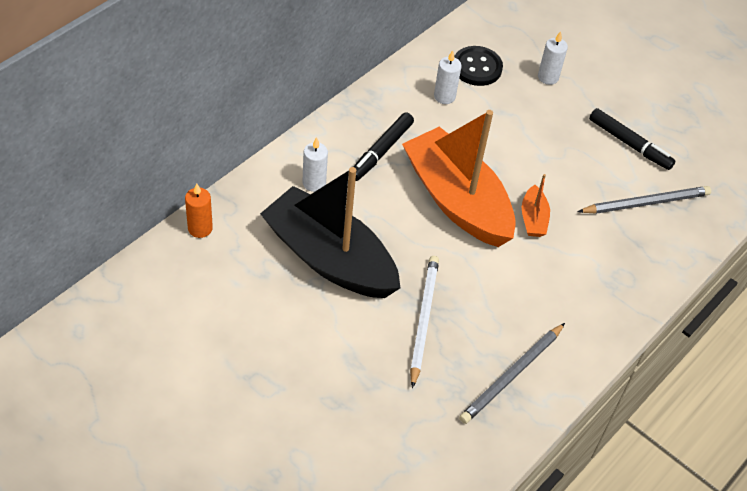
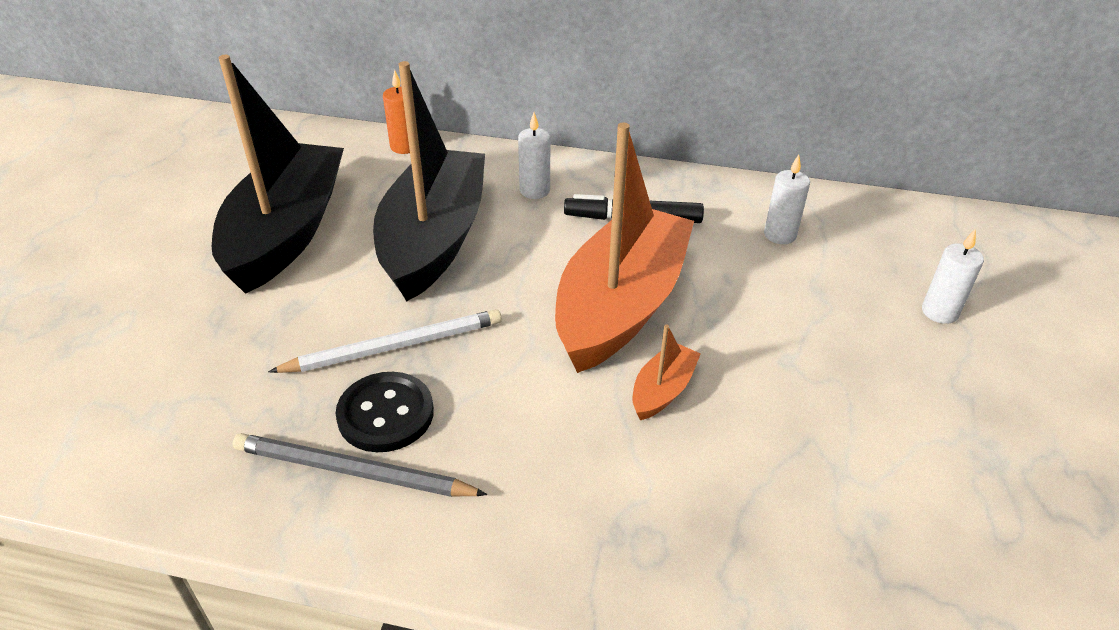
camera: 65 degrees right, 10 degrees down
(262, 336) = (286, 232): none -> black boat
(477, 67) = (864, 243): black button -> black button (385, 414)
(533, 218) = (662, 390): orange boat -> orange boat turned 150 degrees clockwise
(629, 144) = (933, 450): black marker -> none
(646, 203) = (835, 518): grey pencil -> none

